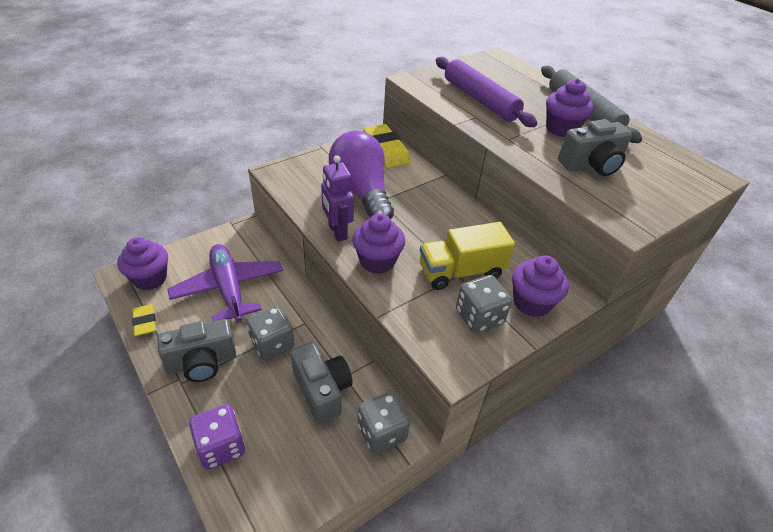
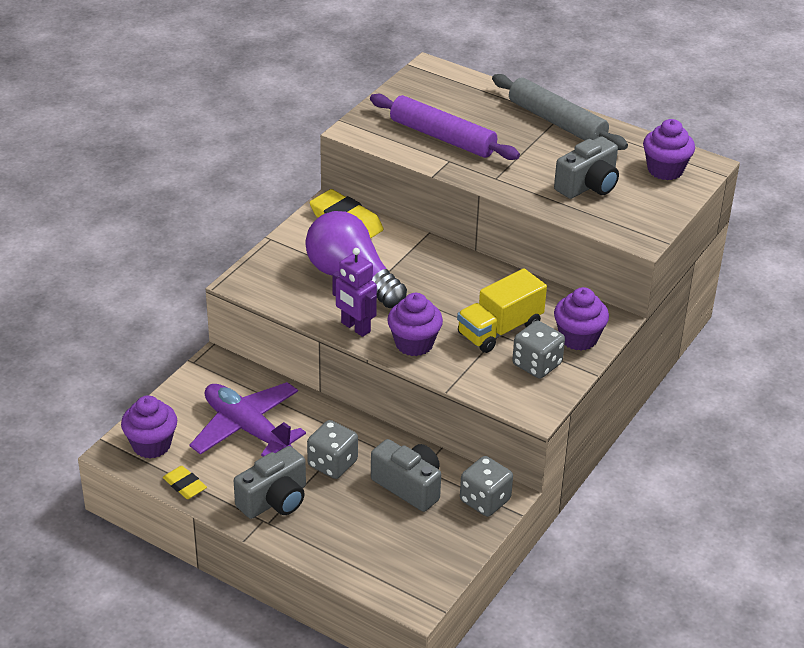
camera: 20 degrees left, 5 degrees down
(221, 446) = (347, 555): purple dice -> none
(561, 129) = (543, 151): purple cupcake -> purple cupcake (665, 170)

